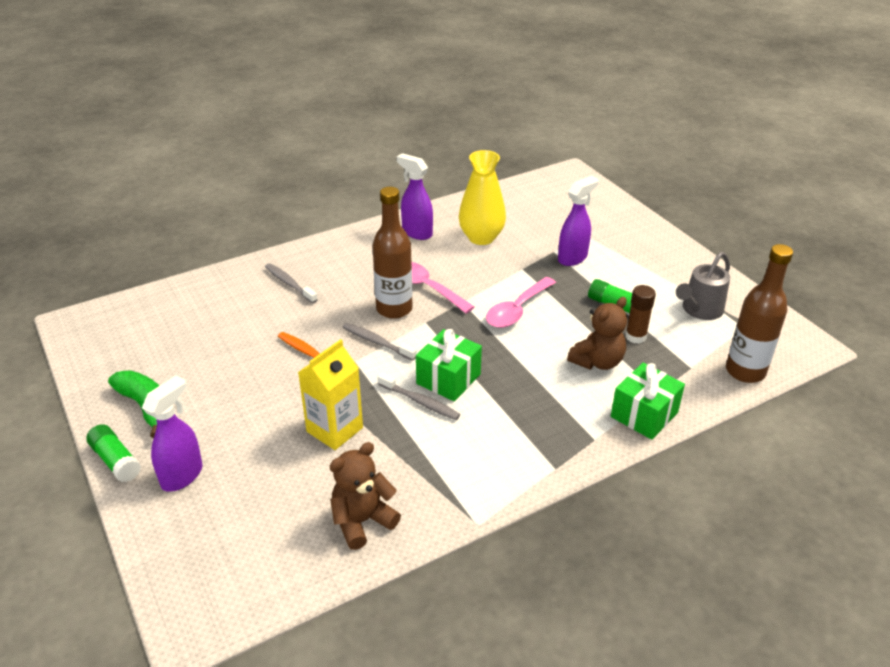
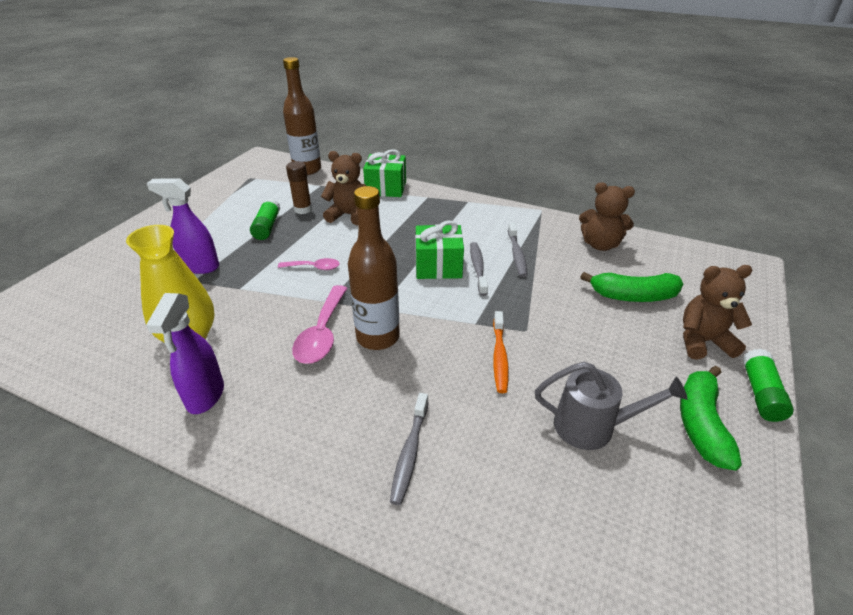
camera: 125 degrees left, 0 degrees up
(182, 475) = (703, 342): purple spray bottle -> brown teddy bear
(272, 478) = (633, 296): none -> green banana
(334, 429) = (556, 292): yellow carton -> none
(377, 342) = (437, 323): grey toothbrush -> grey toothbrush (516, 254)
(517, 310) = (314, 267): pink spoon -> pink spoon, size x0.58
(699, 310) = (246, 195): grey watering can -> grey watering can (593, 427)

